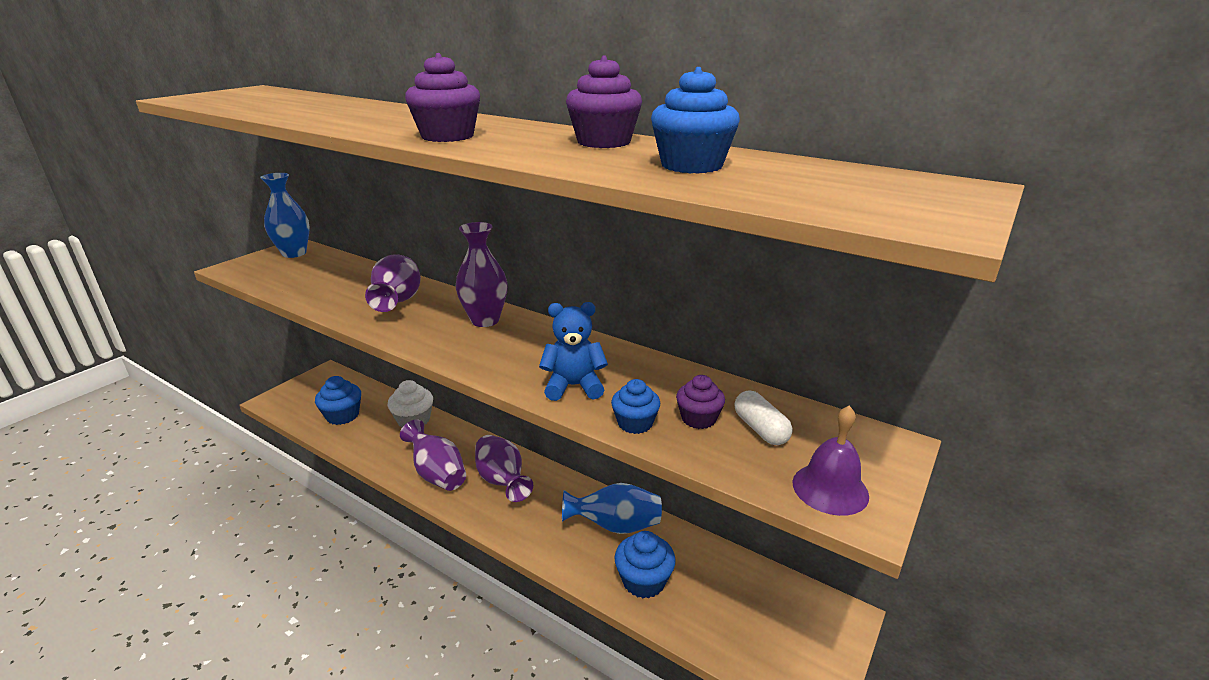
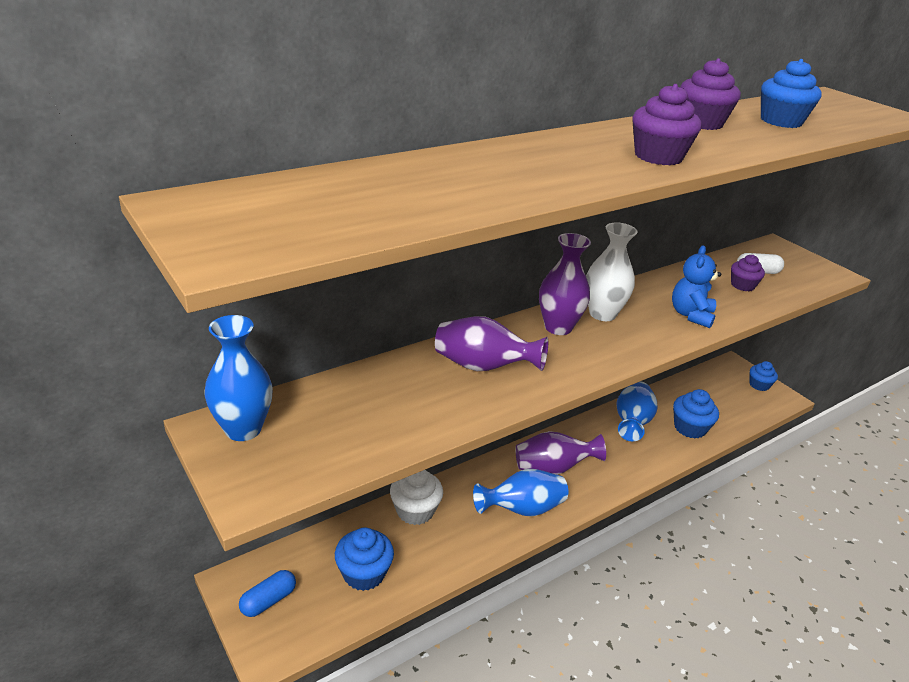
camera: 70 degrees left, 5 degrees up
(312, 388) = (268, 600): none -> blue capsule
(437, 474) = (522, 509): purple vase -> blue vase
(530, 337) = (602, 314): none -> white vase
(635, 423) = (744, 306): blue cupcake -> blue cupcake (759, 385)
(830, 488) = (815, 274): purple bell -> none

